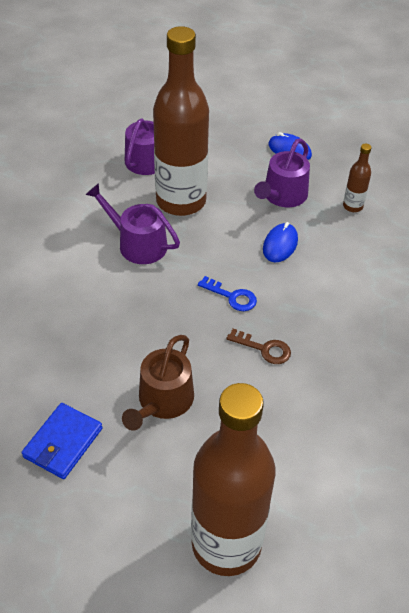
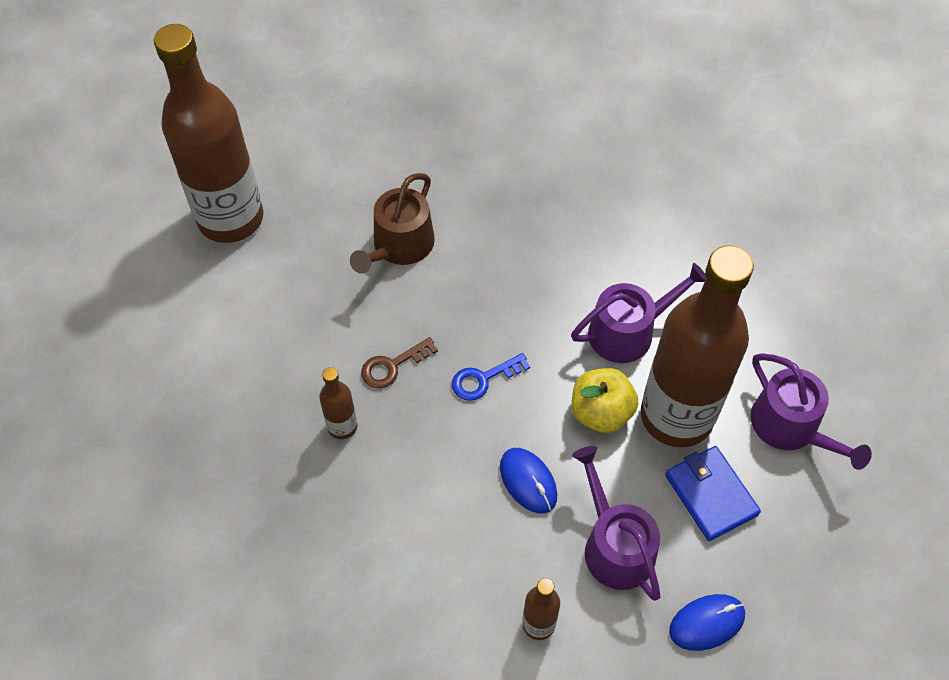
camera: 125 degrees right, 10 degrees up
(63, 442) = (415, 156): blue wallet -> blue wallet (711, 495)
(162, 401) = (399, 246): brown watering can -> brown watering can turned 120 degrees counterclockwise
(207, 233) = (601, 412): none -> yellow apple
(330, 351) = (342, 426): none -> brown bottle

